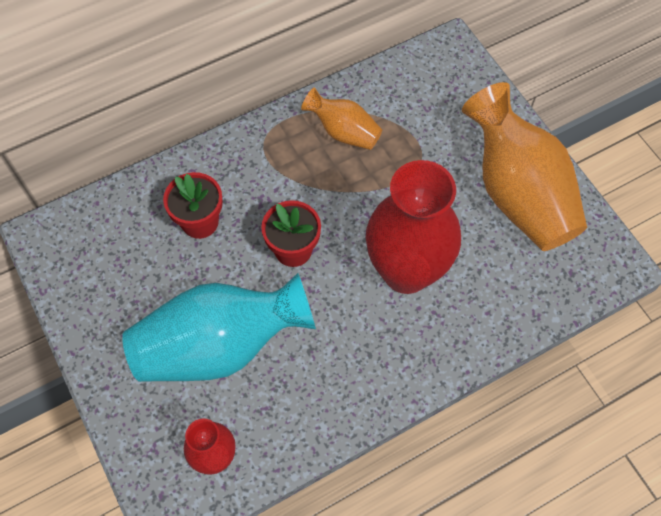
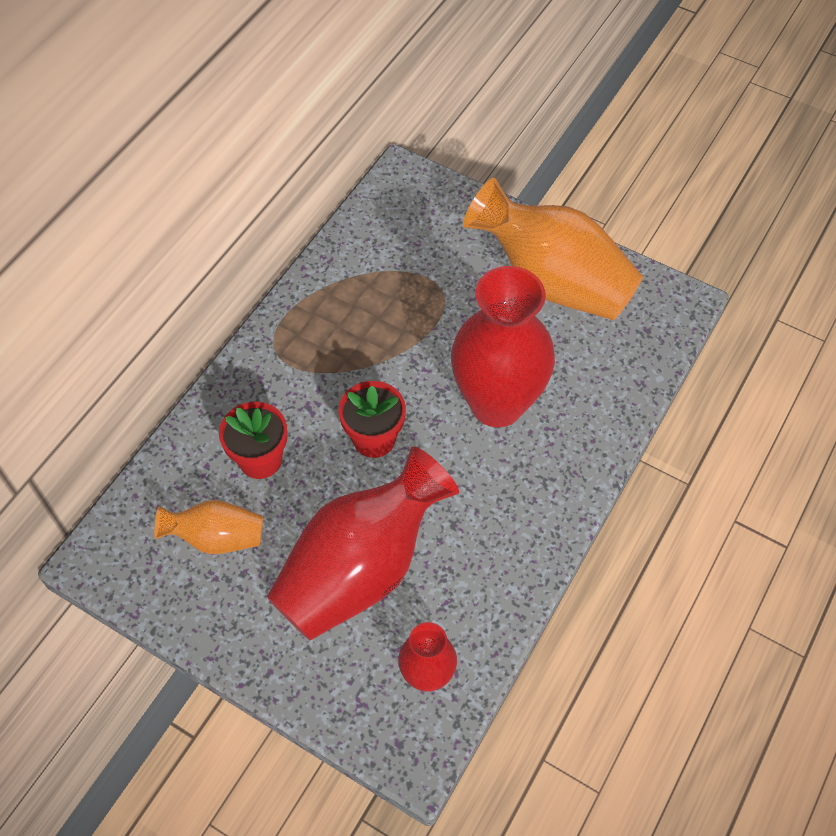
camera: 30 degrees left, 5 degrees down
(219, 345) = (361, 568): turquoise vase -> red vase
(343, 132) = (350, 302): orange vase -> orange vase (217, 537)

